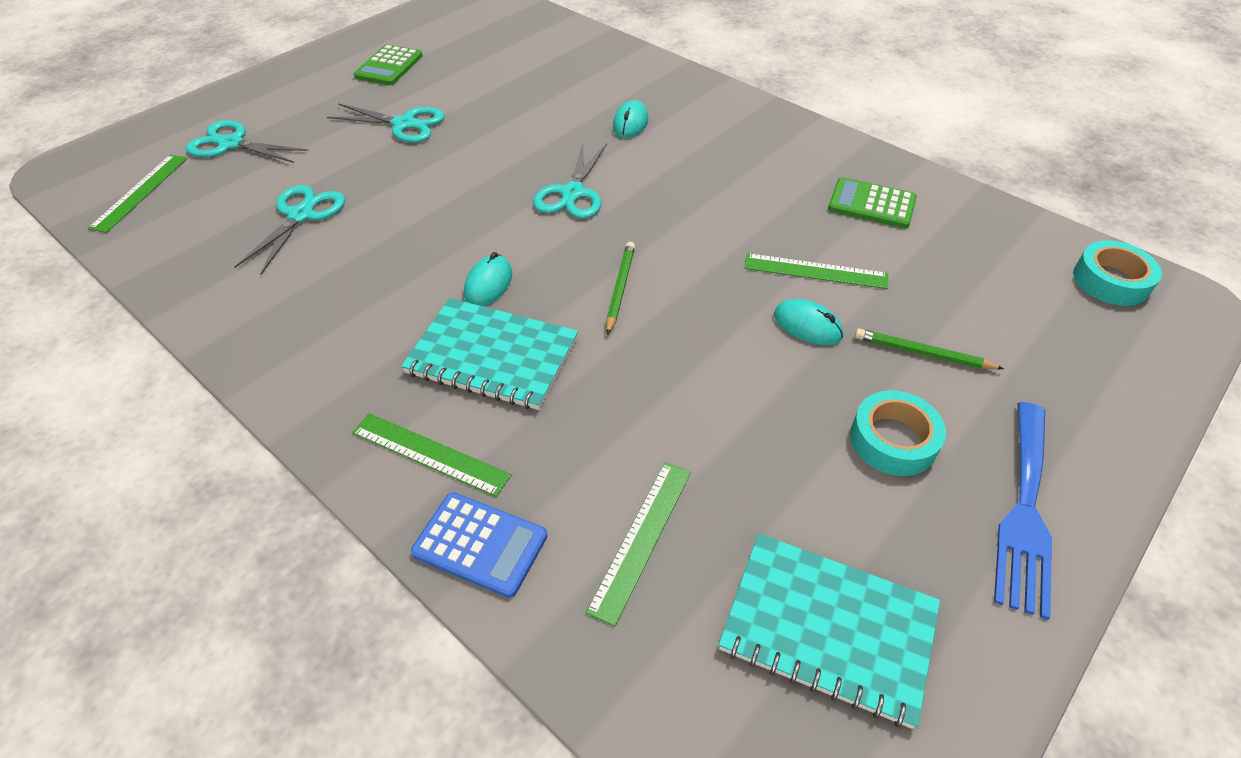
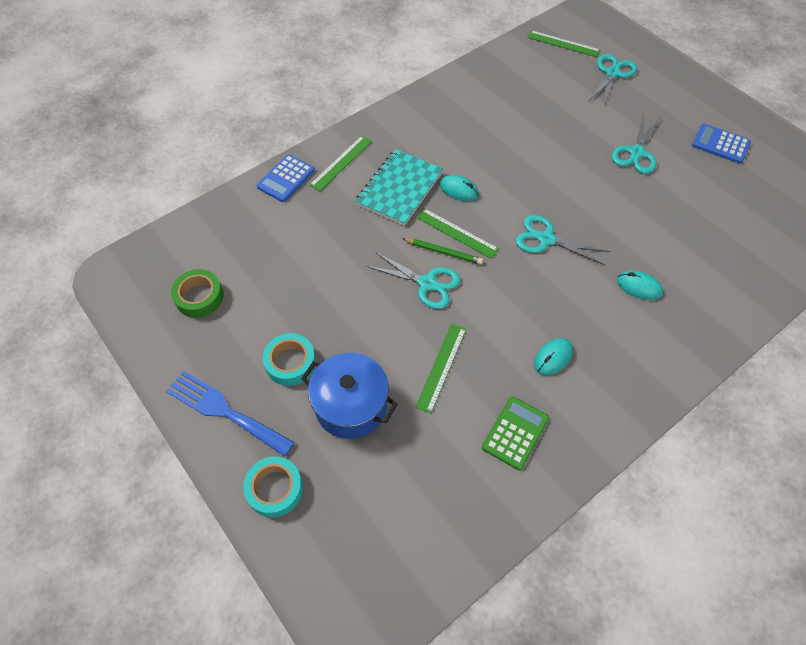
camera: 100 degrees right, 10 degrees up
(301, 215) = (534, 108): turquoise scissors -> turquoise scissors (427, 283)
(389, 66) = (720, 144): green calculator -> blue calculator
(641, 538) = (269, 236): green ruler -> green ruler (457, 233)
(807, 325) = (390, 346): turquoise mouse -> turquoise mouse (553, 357)
(828, 628) = (199, 297): turquoise notebook -> green tape
(922, 353) = (351, 406): green pencil -> blue pot
(1111, 281) = (394, 583): turquoise tape -> turquoise tape (275, 489)

